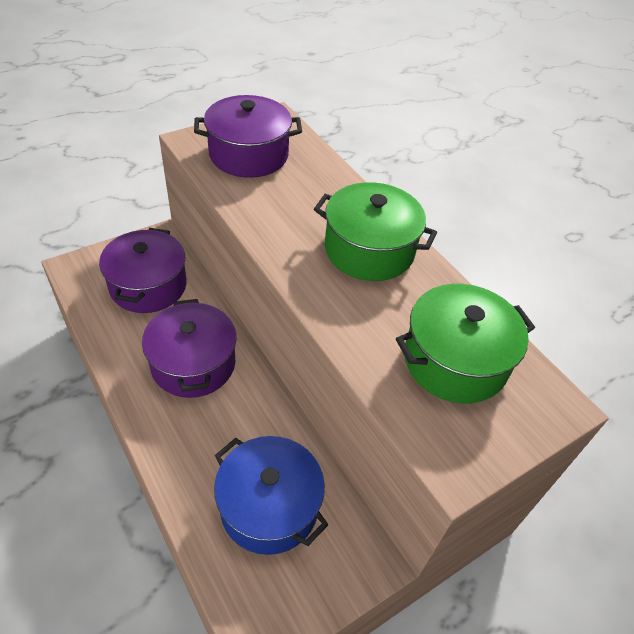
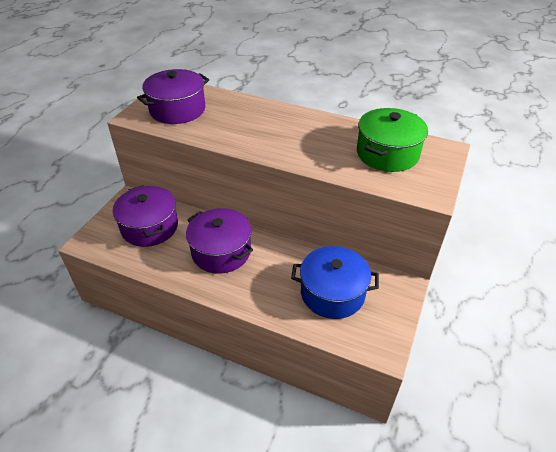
camera: 30 degrees left, 5 degrees down
(369, 250) = (296, 126): green pot -> none

